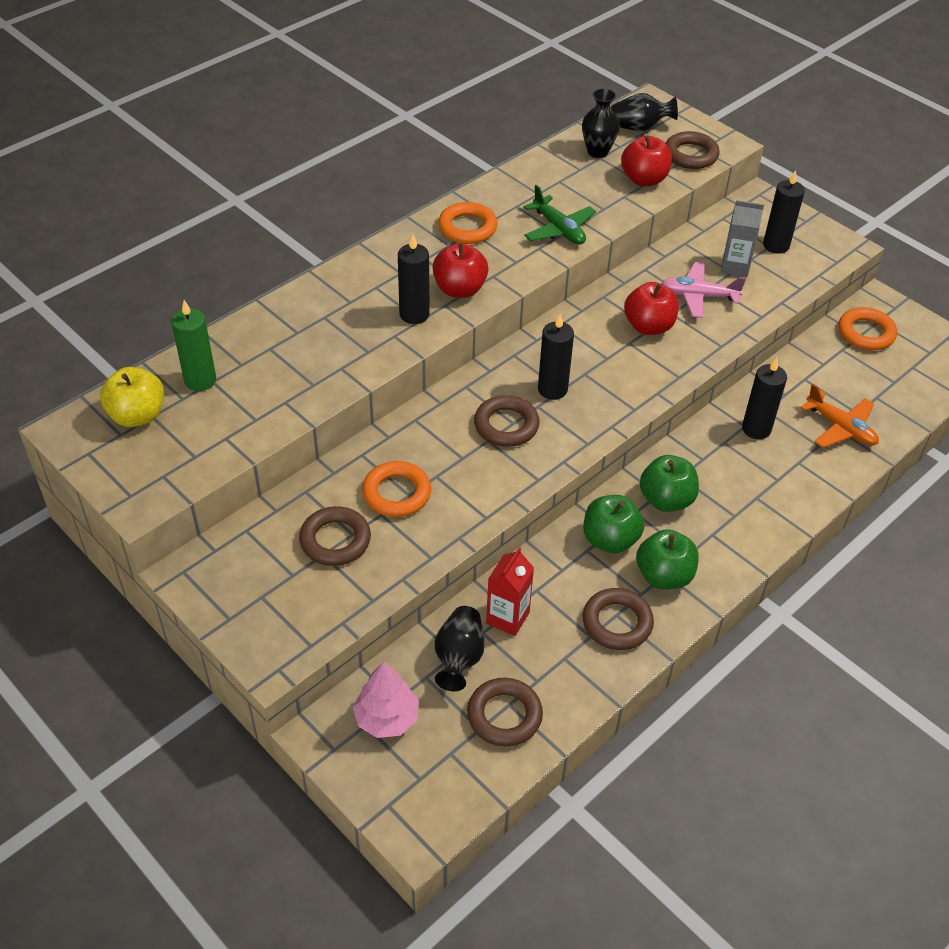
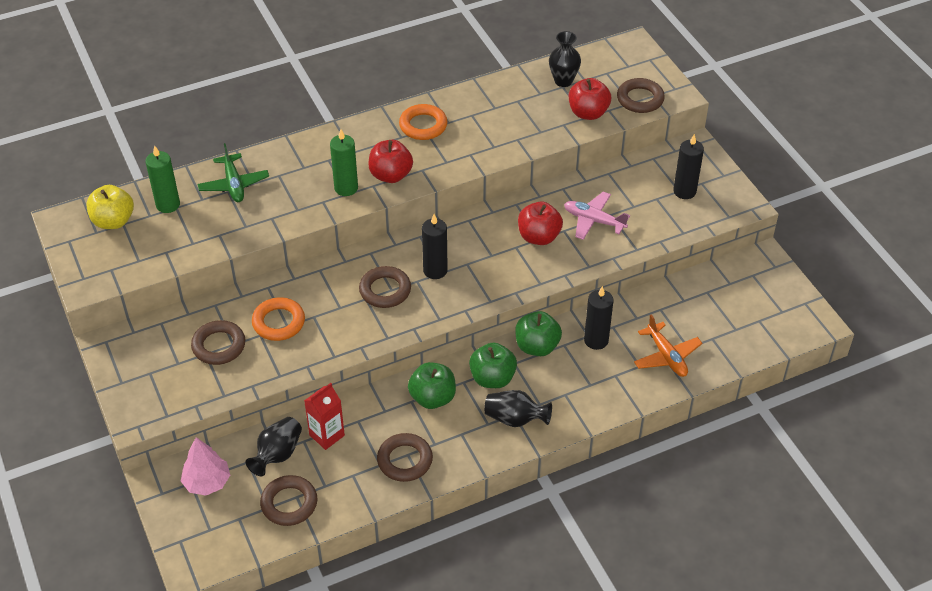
camera: 20 degrees right, 0 degrees up
(414, 314) = (346, 188): black candle -> green candle
(558, 229) = (494, 142): green plane -> green plane (234, 184)
(639, 128) = (610, 66): black vase -> black vase (515, 419)
(664, 576) = (459, 435): green apple -> green apple (537, 346)
(735, 266) = (639, 202): grey carton -> none
(866, 333) = (735, 283): orange ring -> none

